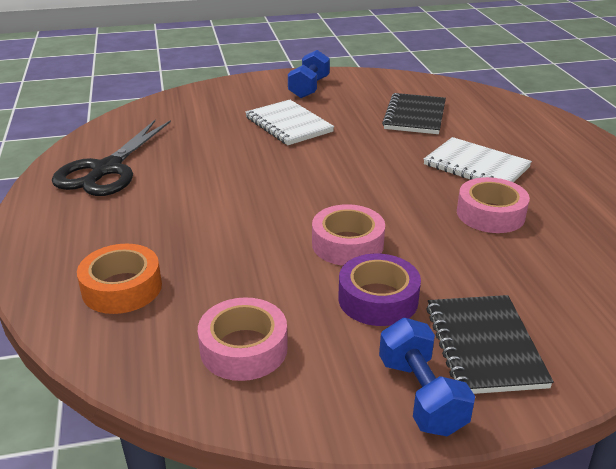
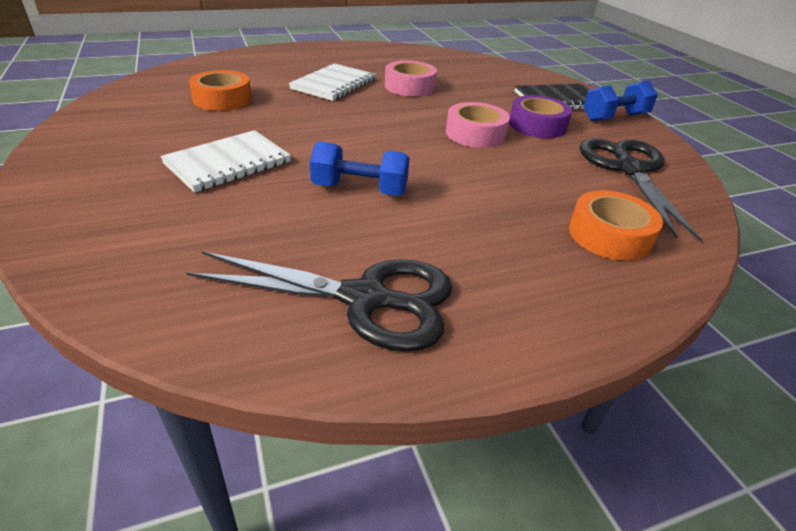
camera: 100 degrees left, 5 degrees up
(244, 348) = (629, 169): pink tape -> black scissors
(309, 88) = (104, 152): blue dumbbell -> blue dumbbell (360, 190)
(415, 116) = (222, 99): black notebook -> orange tape

